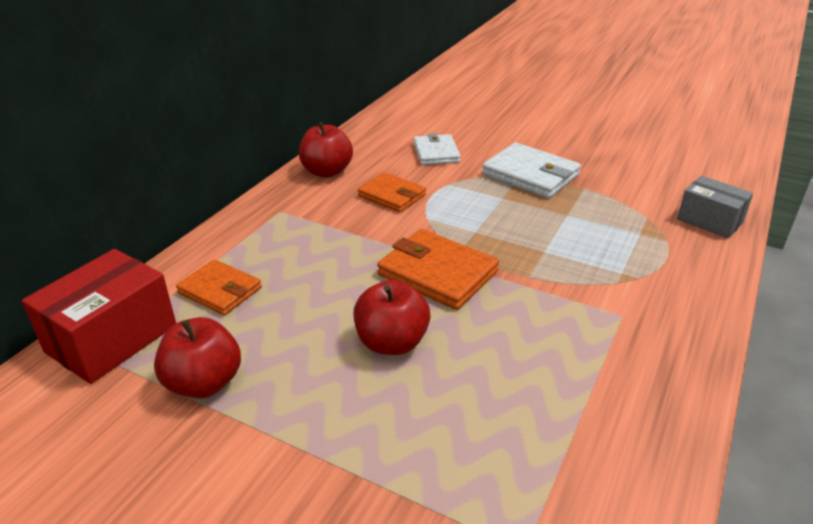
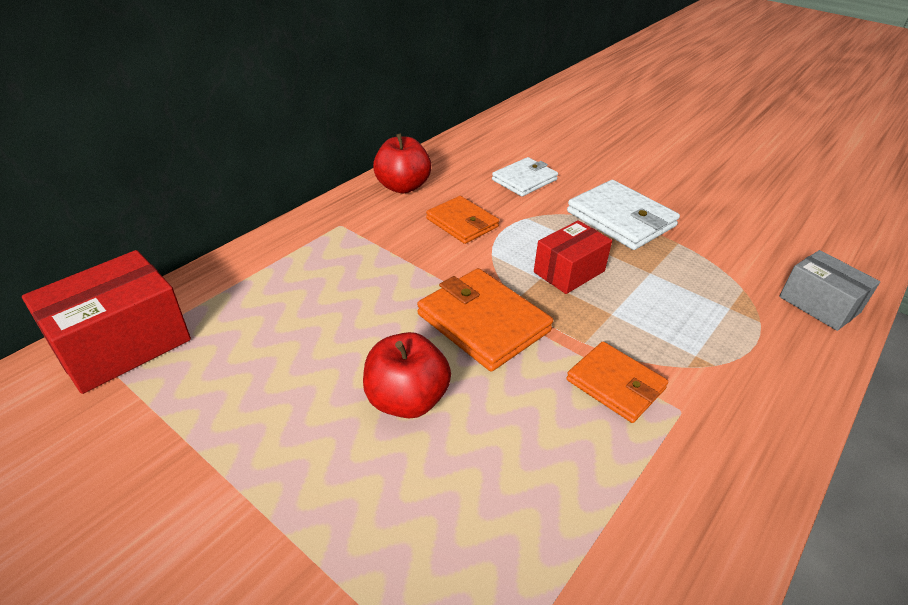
camera: 10 degrees right, 5 degrees up
(204, 383) = (193, 414): red apple -> none
(220, 290) = (248, 306): orange wallet -> orange wallet (615, 384)
(436, 153) = (524, 180): white wallet -> white wallet turned 45 degrees clockwise
(498, 223) = (569, 271): none -> red box

